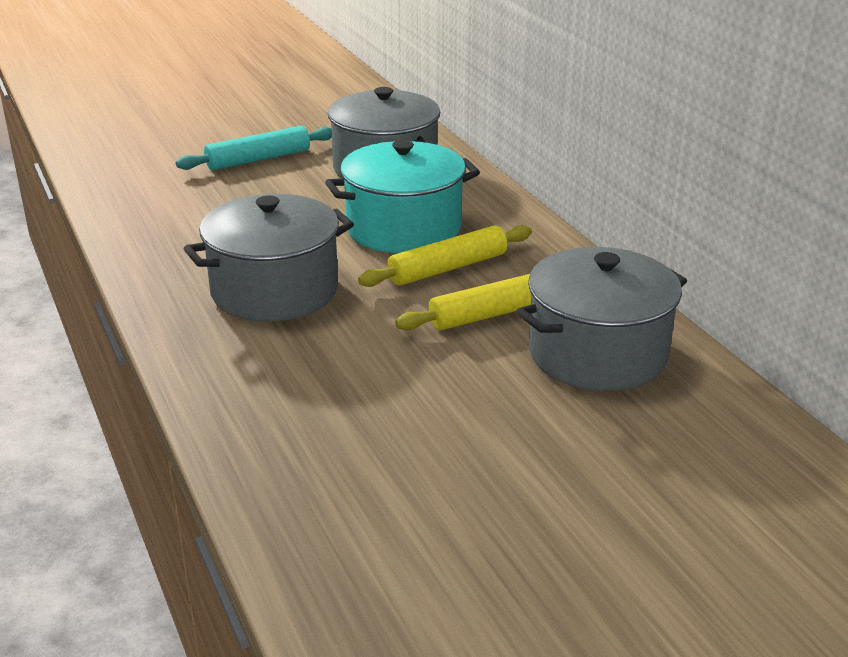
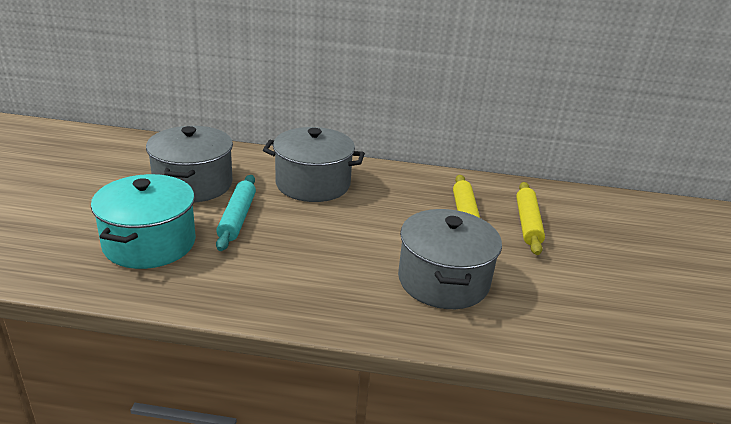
camera: 60 degrees left, 0 degrees up
(403, 228) = (402, 209): turquoise pot -> turquoise pot (149, 243)
(597, 354) = (587, 215): grey pot -> grey pot (193, 184)

